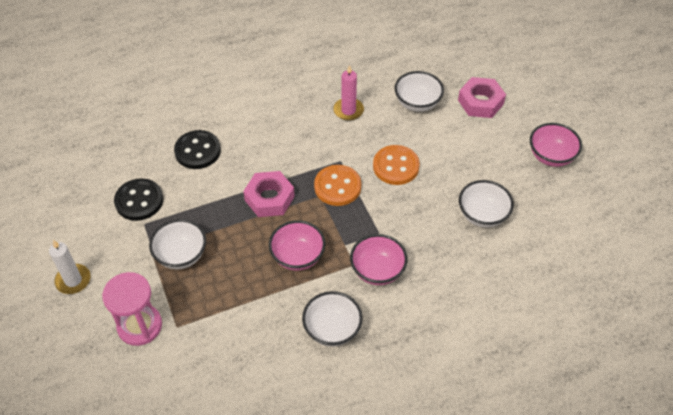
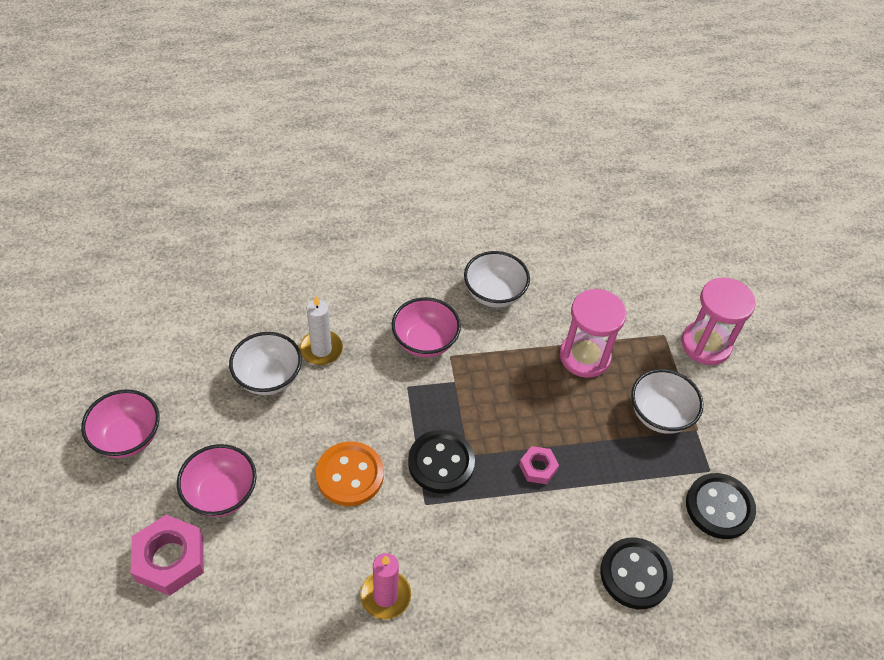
camera: 170 degrees left, 0 degrees up
(73, 280) = (791, 414): white candle -> white candle (321, 349)
(244, 289) = (584, 356): none -> pink hourglass
(269, 198) = (538, 467): pink nut -> pink nut, size x0.55
(298, 257) = (515, 380): pink bowl -> pink bowl (221, 493)
(337, 186) = (441, 463): orange button -> black button
(417, 103) = (270, 582): white bowl -> none

